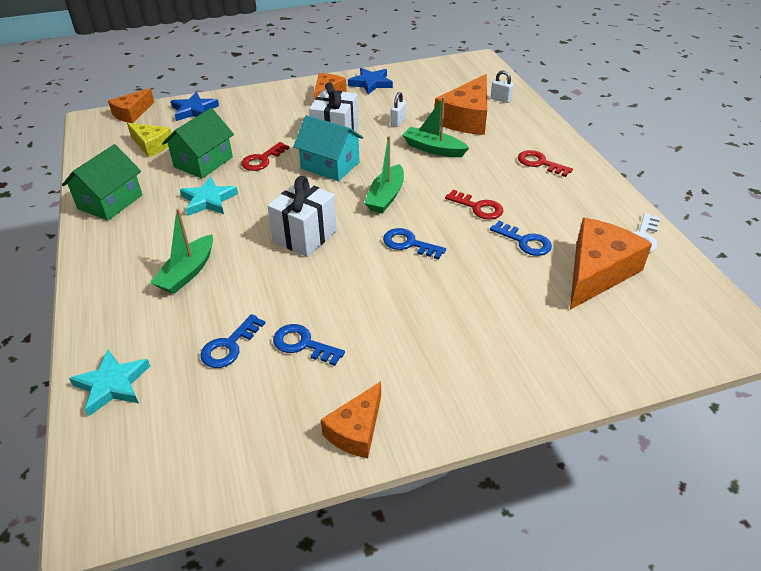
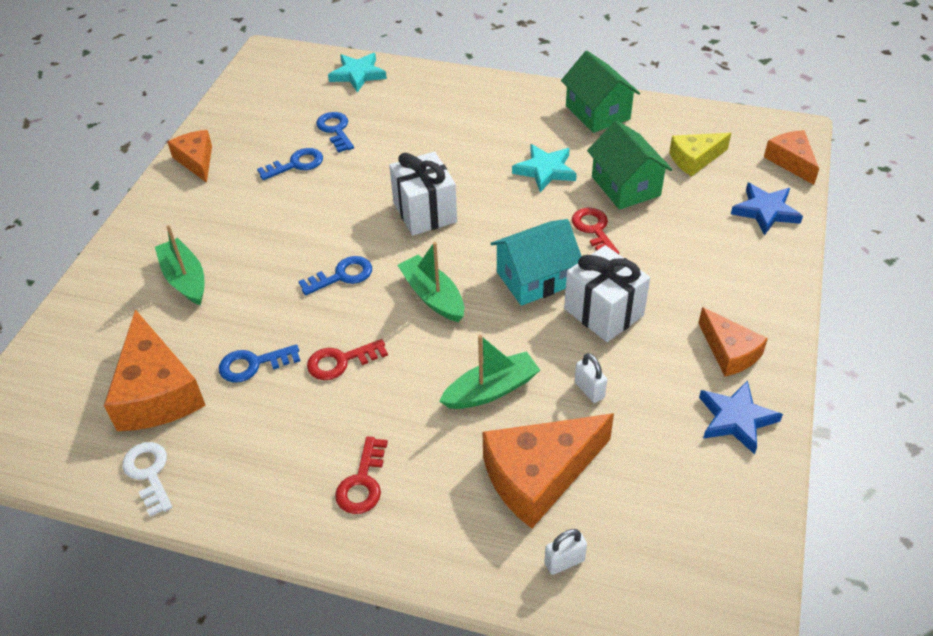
camera: 125 degrees right, 5 degrees up
(187, 272) = (444, 131): green boat -> green boat (185, 279)
(467, 118) = (539, 475): orange cheese -> orange cheese turned 90 degrees counterclockwise
(539, 163) = (362, 482): red key -> red key turned 120 degrees clockwise

